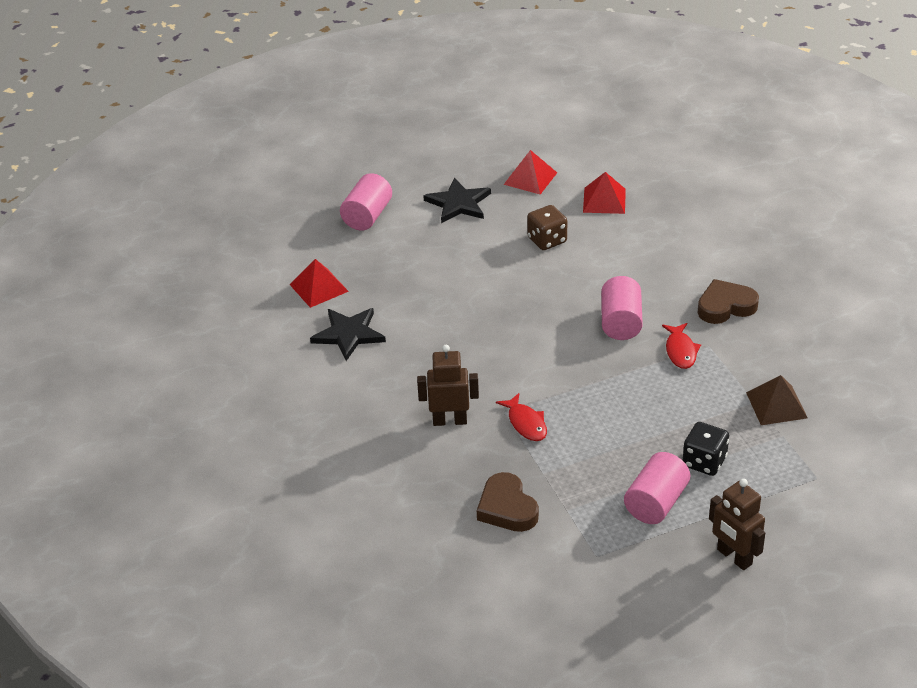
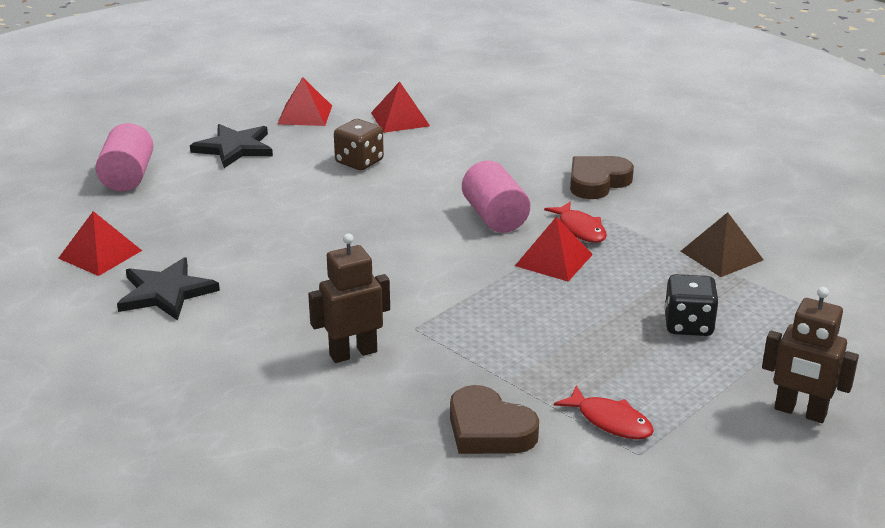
camera: 25 degrees left, 10 degrees down
(526, 423) = (451, 334): red fish -> red fish (610, 421)
(641, 375) = (553, 260): none -> red pyramid
(656, 503) = (666, 379): pink cylinder -> none

